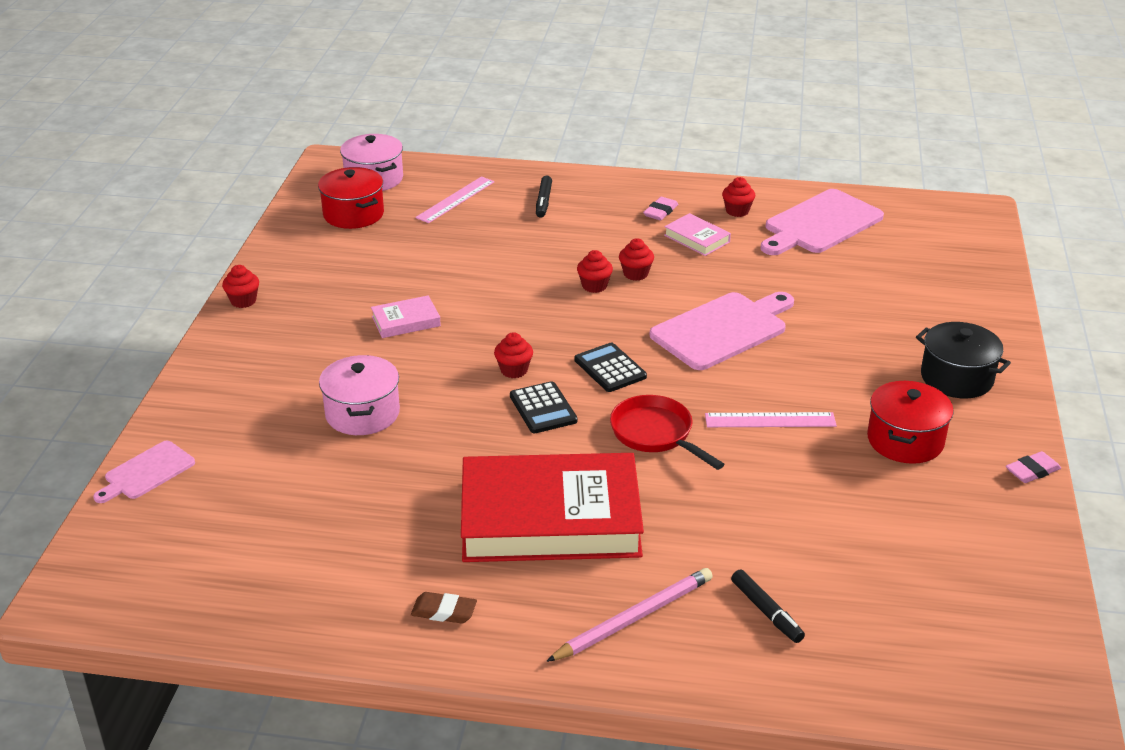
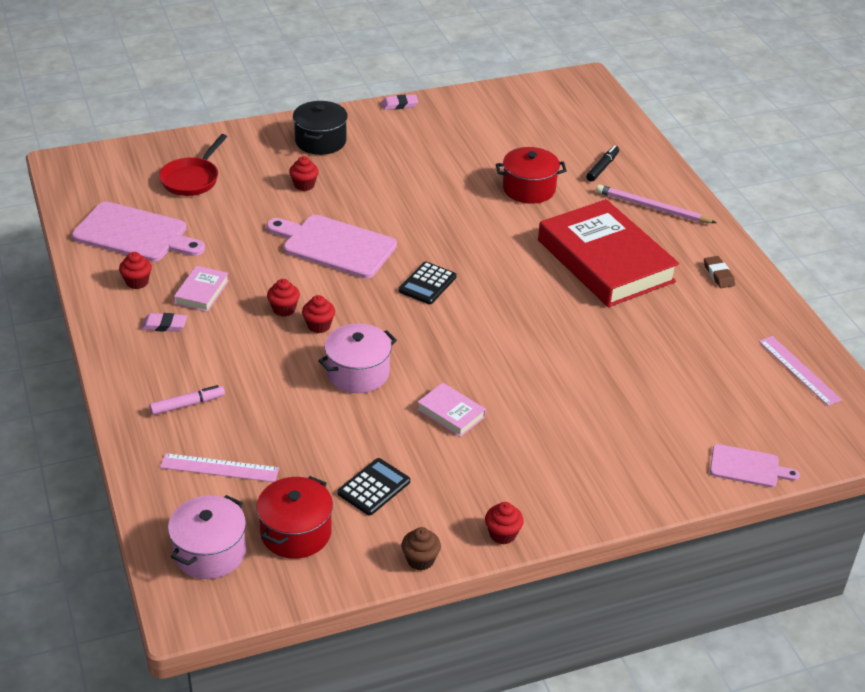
camera: 120 degrees left, 5 degrees up
(265, 257) = (420, 560): none -> brown cupcake
(362, 413) = (584, 385): pink pot -> pink pot (358, 373)
(514, 370) = (468, 329): red cupcake -> red cupcake (304, 185)
(543, 201) = (187, 404): black marker -> pink marker
(543, 408) = (501, 300): black calculator -> black calculator (374, 487)
(655, 434) = (485, 243): red pan -> red pan (192, 179)
(770, 420) = (429, 202): pink ruler -> pink ruler (799, 370)
(905, 440) = (407, 149): red pot -> red pot (529, 189)
(1032, 471) = (399, 105): pink eraser -> pink eraser turned 45 degrees counterclockwise

